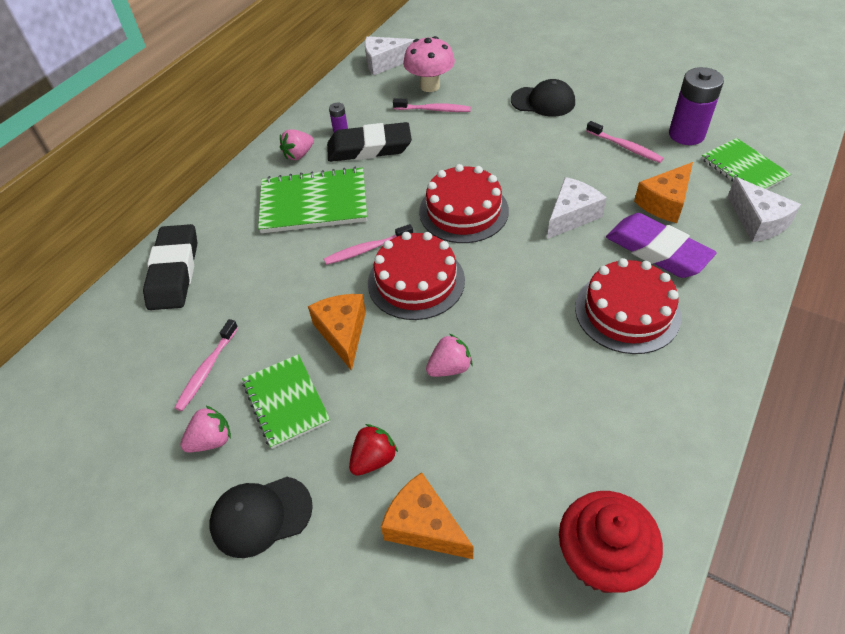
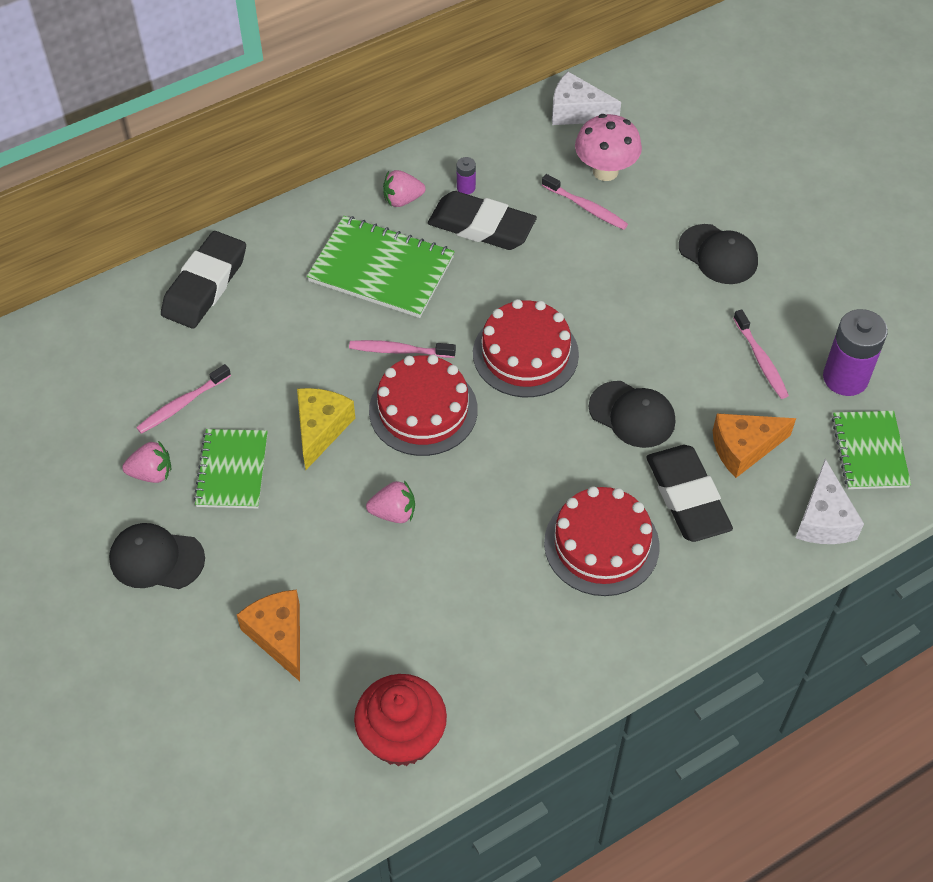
camera: 25 degrees right, 5 degrees up
(343, 333) = (321, 429): orange cheese -> yellow cheese
(373, 459) = (274, 560): red strawberry -> none
(571, 216) = (632, 414): white cheese -> black cap
(657, 251) = (687, 497): purple eraser -> black eraser

